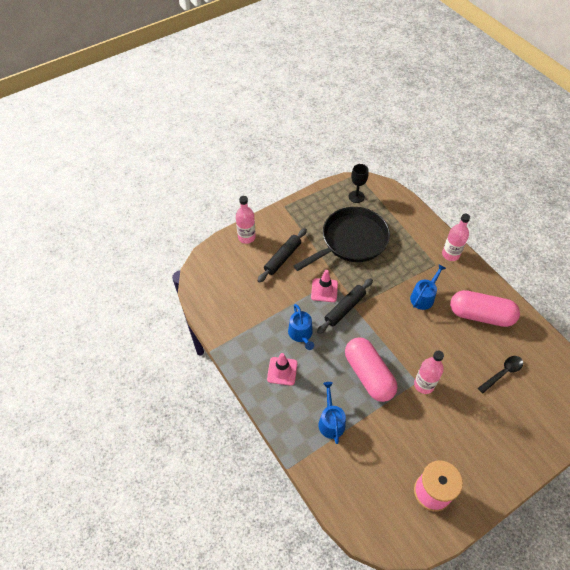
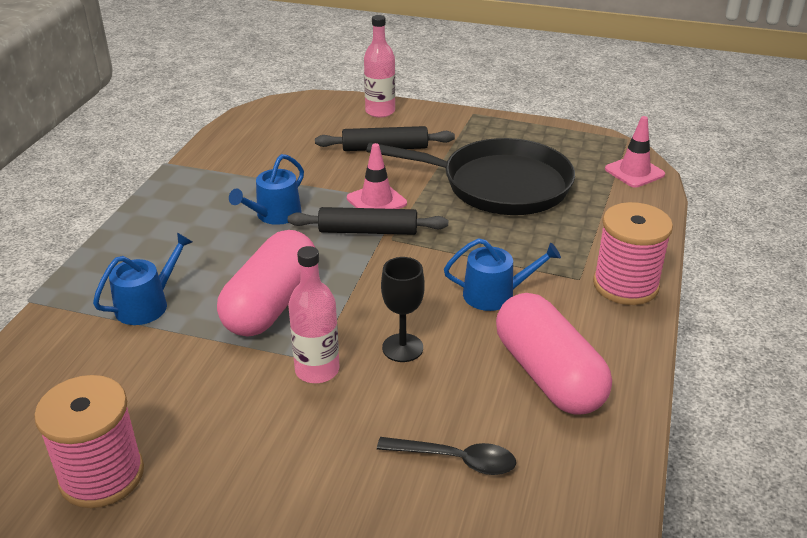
camera: 50 degrees right, 20 degrees down
(282, 371) = (193, 226): pink traffic cone -> pink traffic cone (634, 172)
(356, 196) = (586, 155): black goblet -> black goblet (402, 348)
(450, 254) = (625, 285): pink bottle -> pink spool

